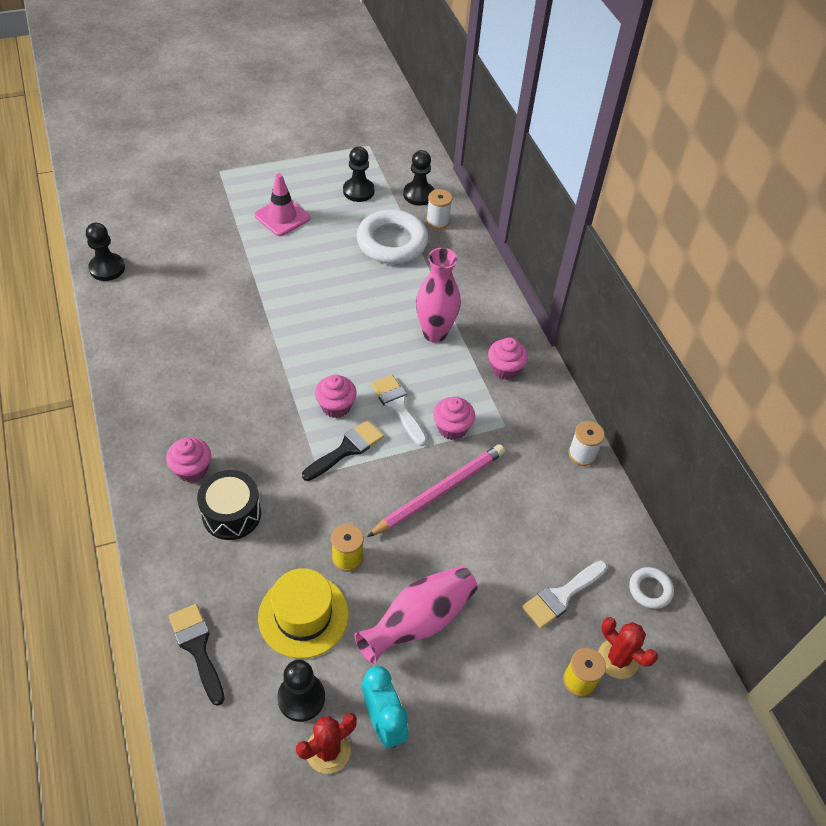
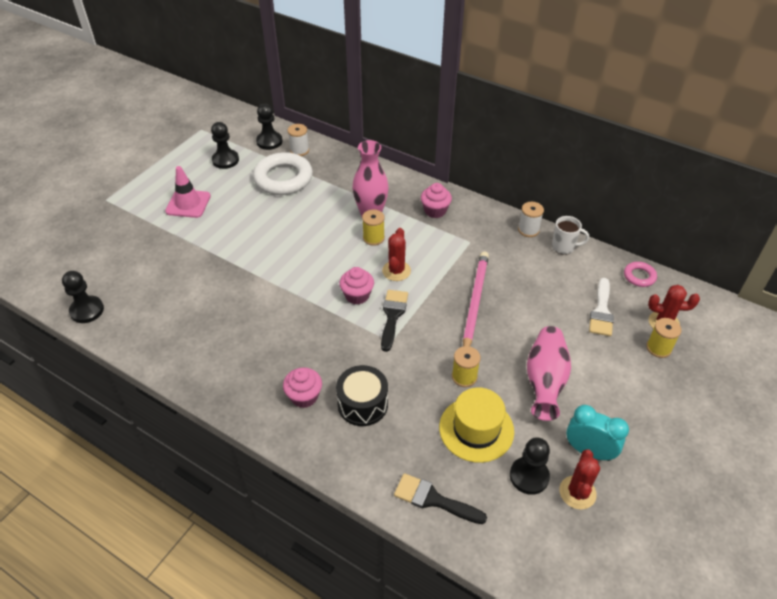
camera: 35 degrees left, 5 degrees down
(398, 407) = (396, 271): white brush -> red cactus
(412, 358) = (373, 238): none -> yellow spool
(452, 428) = (442, 262): pink cupcake -> none
(600, 499) = (564, 247): none -> white mug
(650, 590) = (639, 276): white ring -> pink ring

